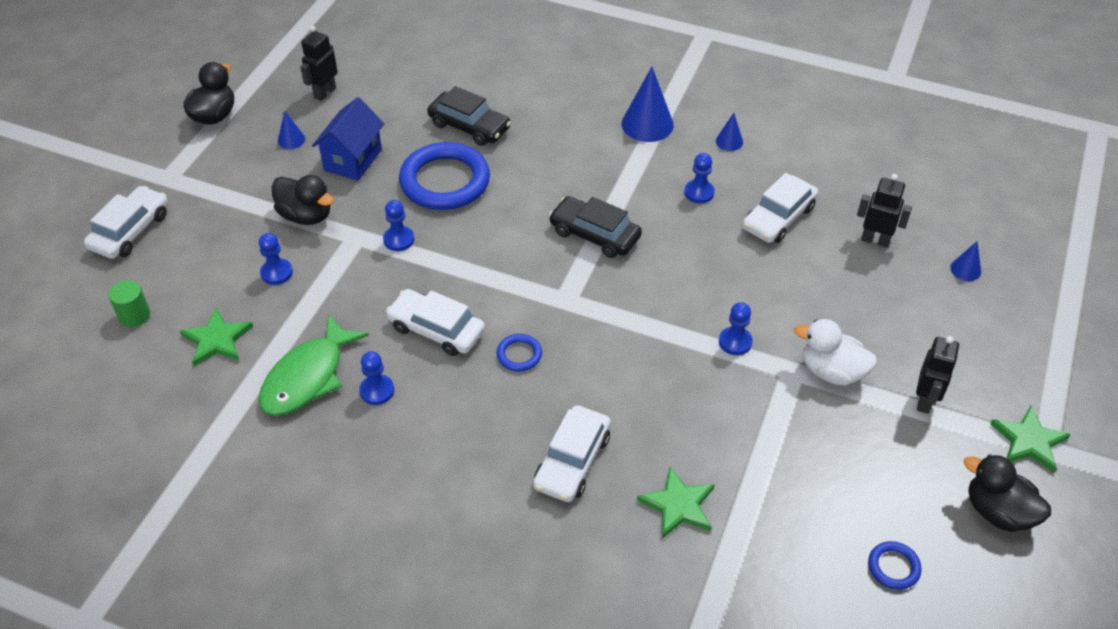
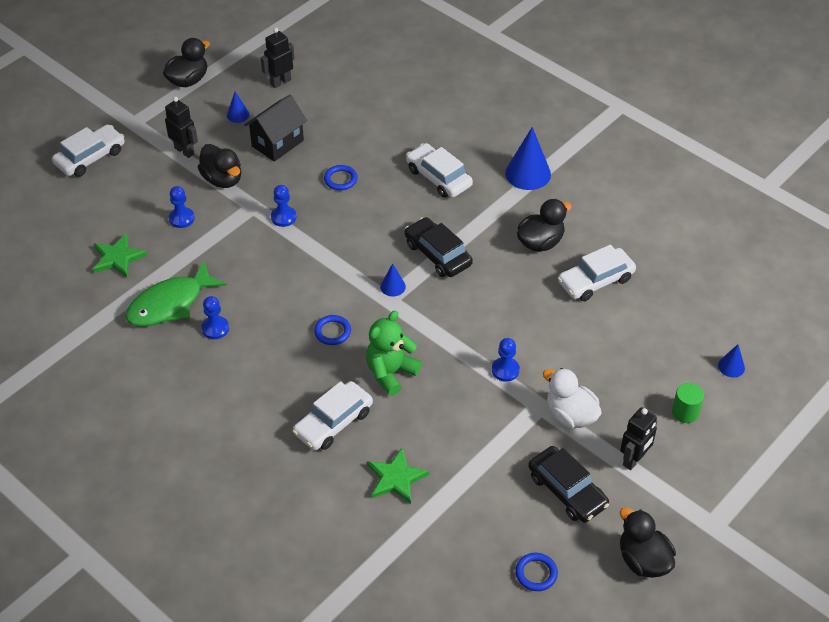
camera: 20 degrees right, 0 degrees up
(134, 315) = (68, 223): green cylinder -> green cylinder (685, 412)
(353, 160) = (277, 143): blue house -> black house
(436, 329) = (280, 295): white car -> white car (438, 177)
(445, 181) = (340, 179): blue ring -> blue ring, size x0.44
(469, 126) = (381, 139): black car -> black car (567, 490)
(609, 383) = (390, 373): none -> green teddy bear
(699, 192) = (540, 242): blue pawn -> black duck
(729, 141) = (589, 206): blue cone -> blue cone (393, 286)
(875, 240) = (667, 321): black robot -> black robot (184, 151)
(1028, 441) = (701, 516): green star -> none

